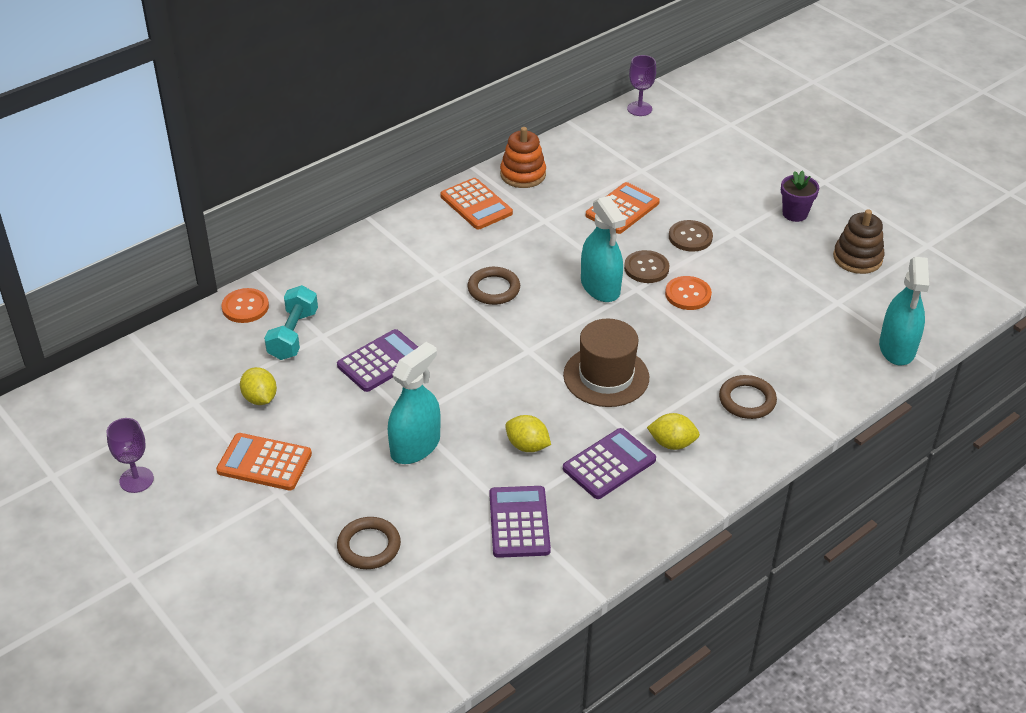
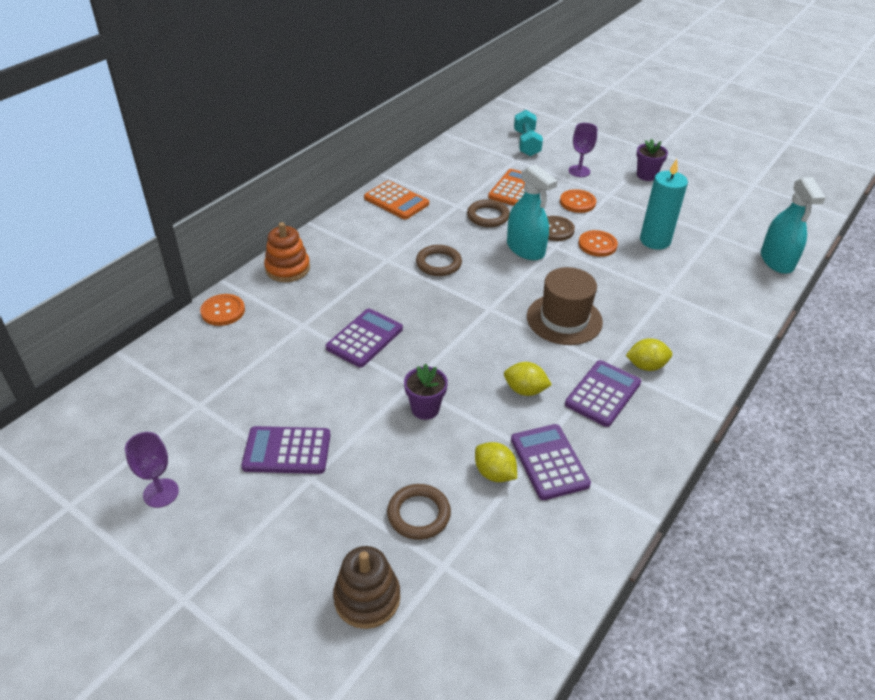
camera: 15 degrees left, 0 degrees up
(260, 398) = (263, 390): yellow lemon -> yellow lemon (494, 473)
(264, 462) = (287, 451): orange calculator -> purple calculator
(293, 335) = (275, 328): turquoise dumbbell -> turquoise dumbbell (526, 143)
(415, 446) = (425, 409): turquoise spray bottle -> purple flower pot
(523, 174) = (425, 174): orange stacking toy -> orange stacking toy (287, 268)
(639, 109) = (494, 118): purple goblet -> purple goblet (579, 171)
(690, 237) = (577, 202): brown button -> orange button
(747, 400) = (687, 320): brown ring -> brown ring (488, 216)
(760, 300) = (655, 241): none -> turquoise candle
(857, 258) = (709, 200): brown stacking toy -> brown stacking toy (367, 598)

